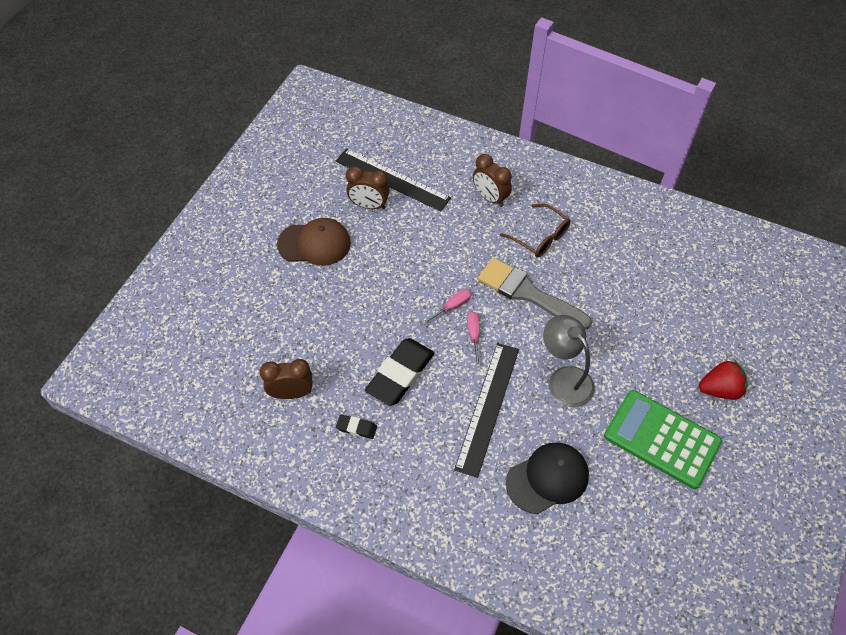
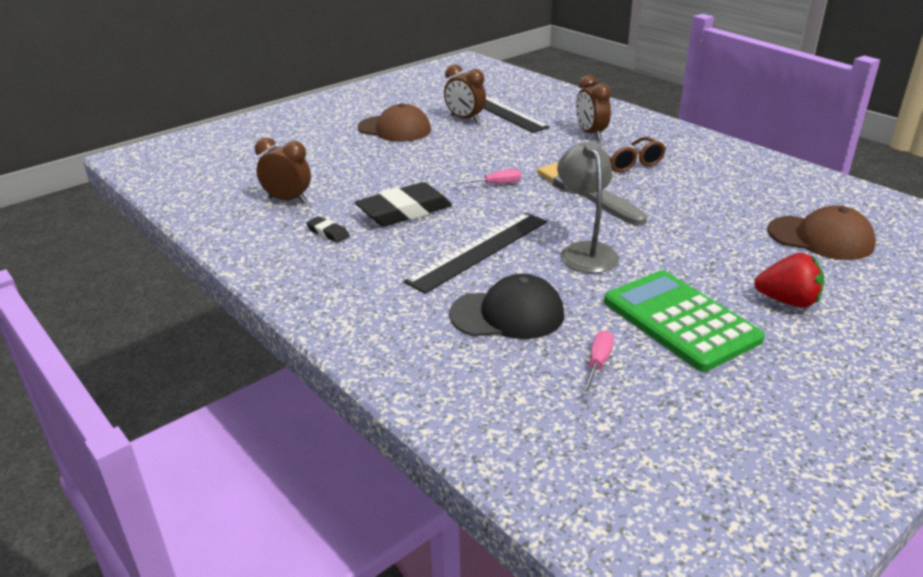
camera: 25 degrees right, 25 degrees down
(474, 336) = (504, 204): pink screwdriver -> pink screwdriver (598, 363)
(715, 301) = (820, 238): none -> brown cap

